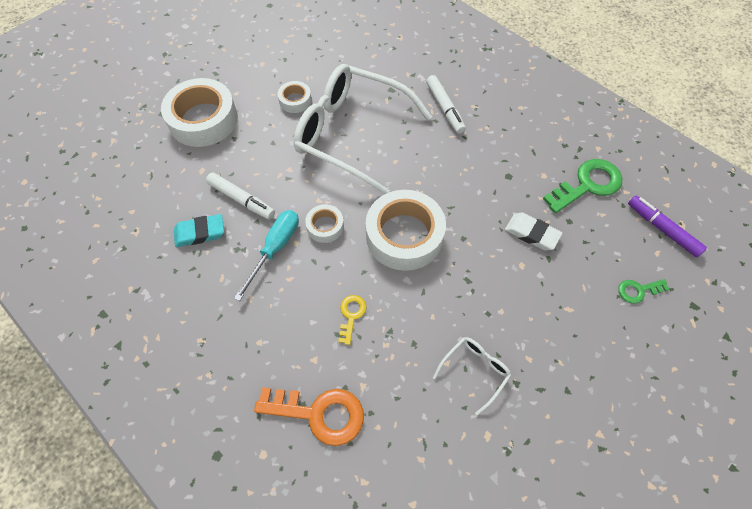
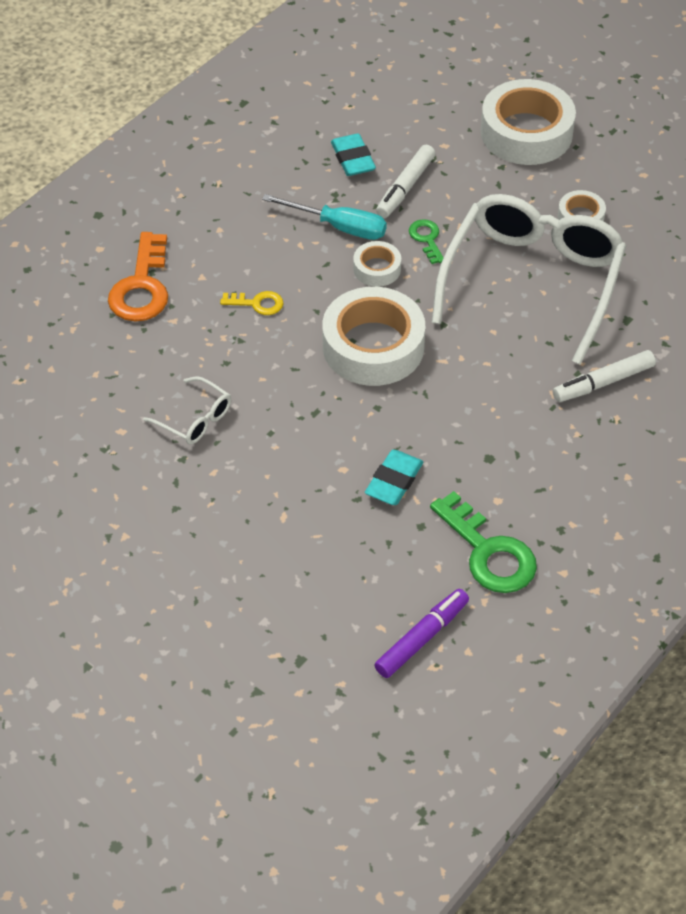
camera: 85 degrees right, 10 degrees down
(532, 233) = (394, 481): white eraser -> turquoise eraser
(638, 290) = (317, 596): green key -> green key (427, 239)

